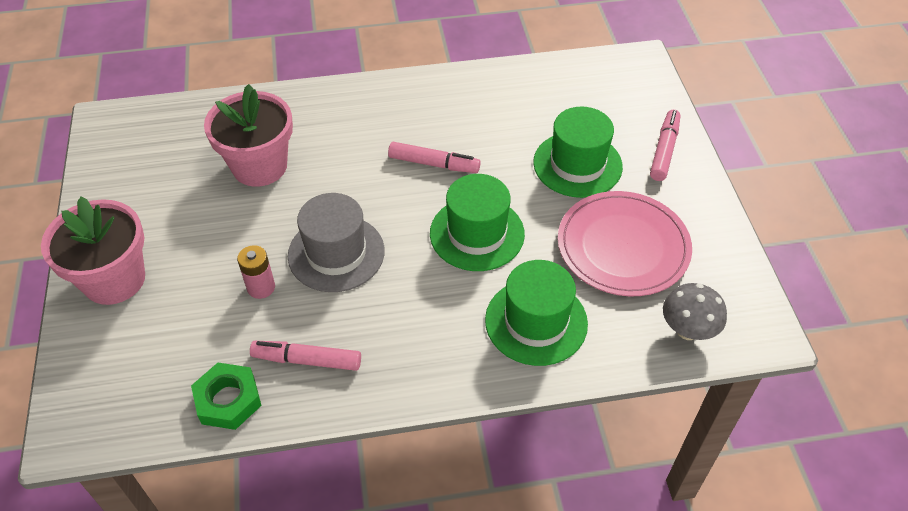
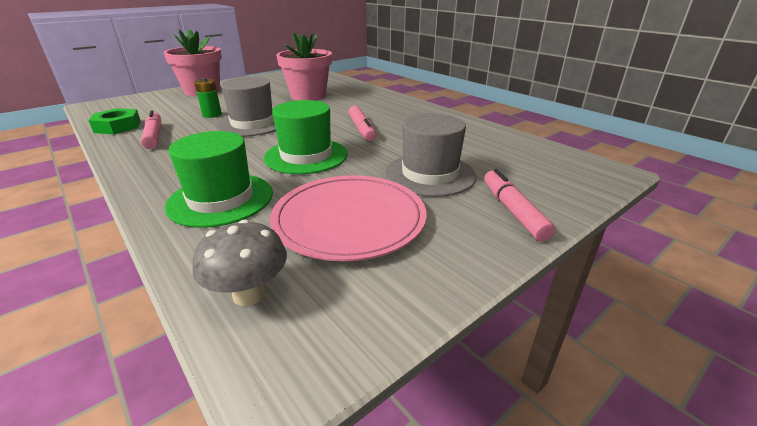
camera: 60 degrees right, 20 degrees down
(261, 287) = (212, 115): pink battery -> green battery
(577, 164) = (429, 174): green hat -> grey hat
(664, 150) = (513, 211): pink marker -> pink marker turned 90 degrees counterclockwise

